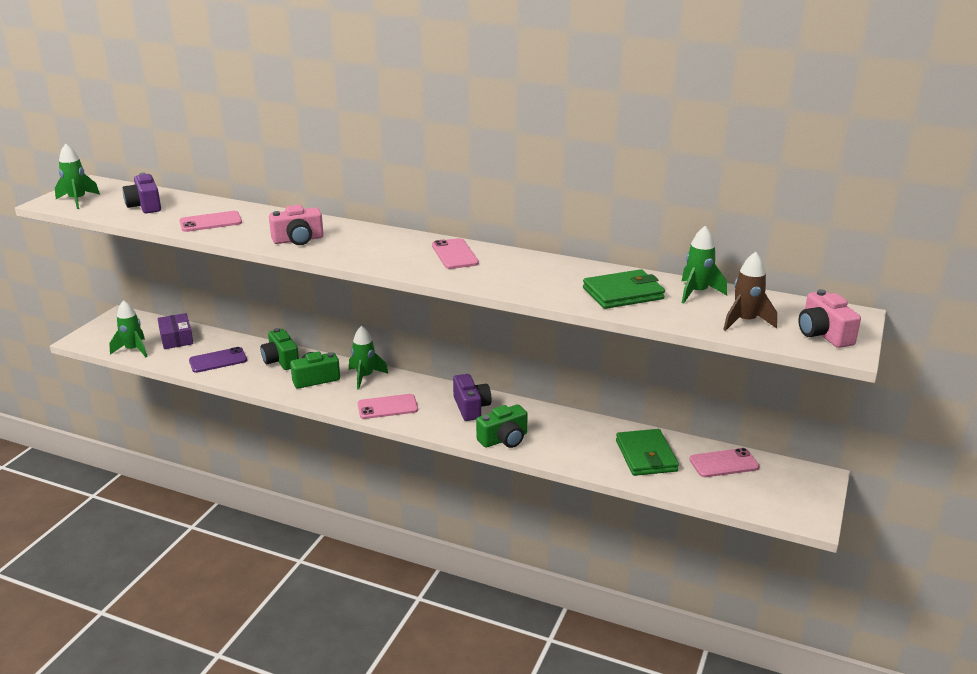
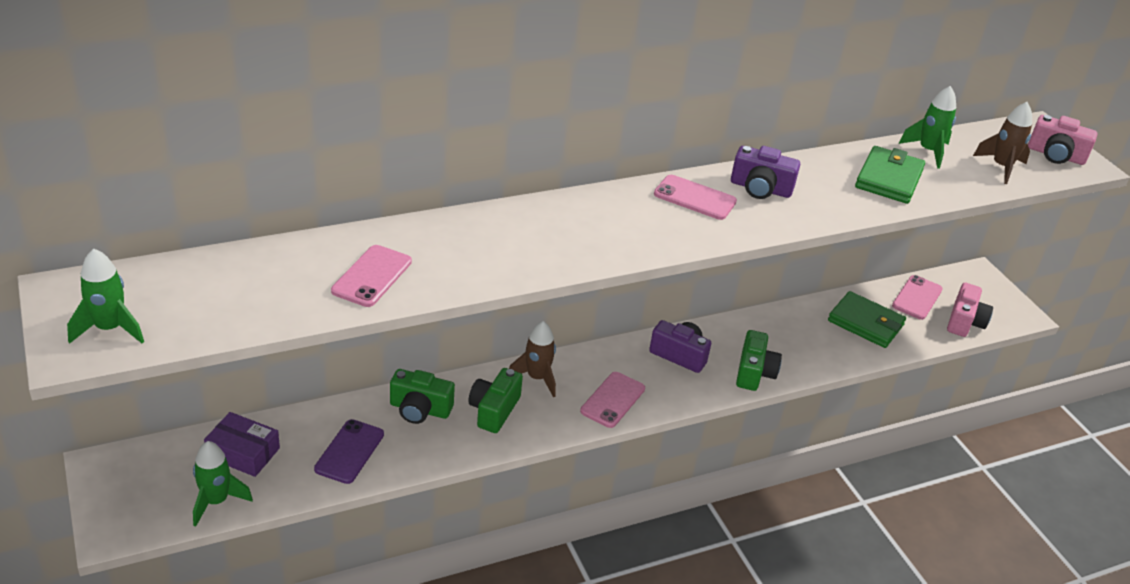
camera: 50 degrees left, 10 degrees up
(145, 206) = (231, 291): purple camera -> purple camera (760, 188)
(298, 240) = (520, 253): pink camera -> pink camera (964, 322)
(365, 377) = (537, 378): green rocket -> brown rocket

